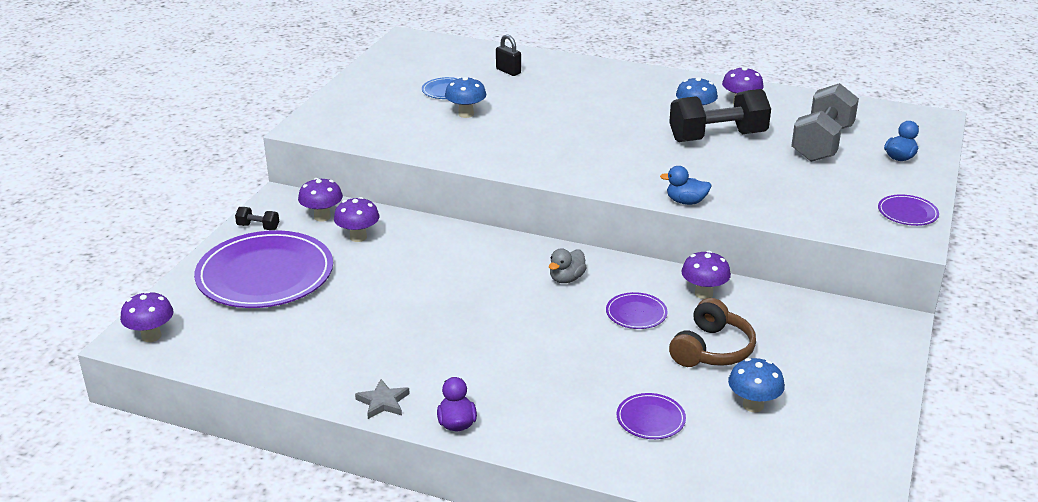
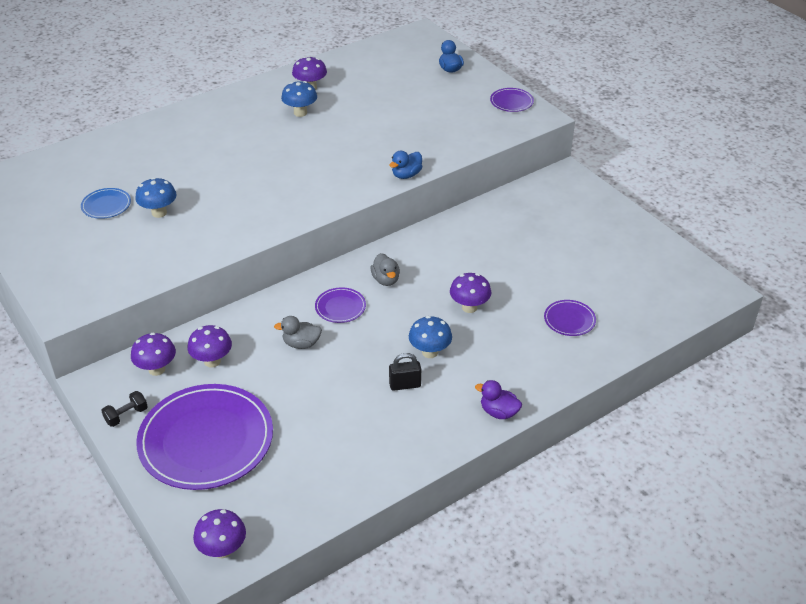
camera: 55 degrees left, 10 degrees up
(383, 402) = (442, 440): grey star -> none
(427, 270) = (301, 344): none -> grey duck
(508, 71) = (119, 160): black padlock -> black padlock (405, 385)
(636, 313) = (457, 269): purple plate -> purple plate (340, 307)
(703, 293) = (464, 229): purple mushroom -> purple mushroom (469, 307)
(711, 349) = (525, 258): brown headphones -> none
(717, 137) = (341, 120): black dumbbell -> none
(753, 405) = (592, 271): blue mushroom -> blue mushroom (430, 352)
(822, 143) = (400, 86): grey dumbbell -> none

